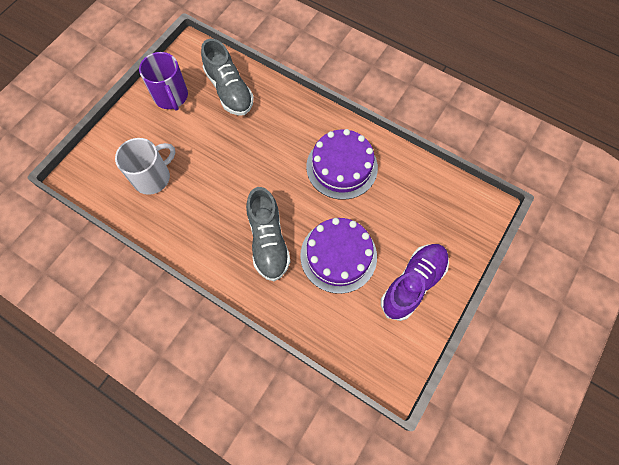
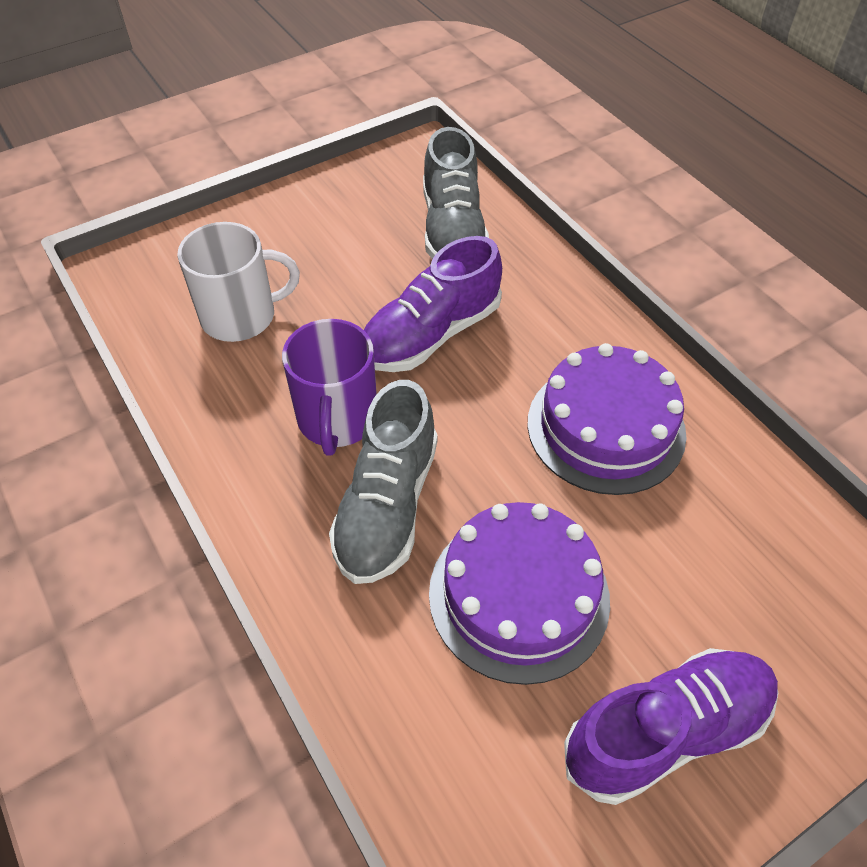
camera: 25 degrees right, 15 degrees down
(171, 96) = (347, 208): purple mug -> purple mug (337, 419)
(246, 151) = (431, 334): none -> purple shoe

